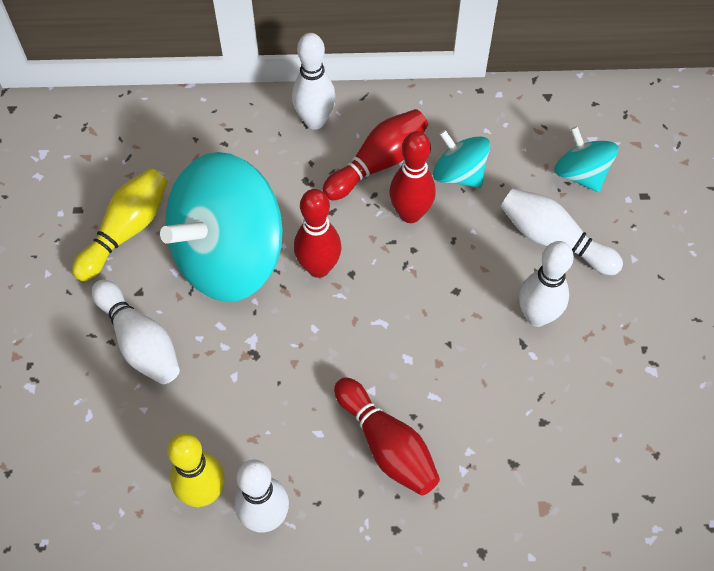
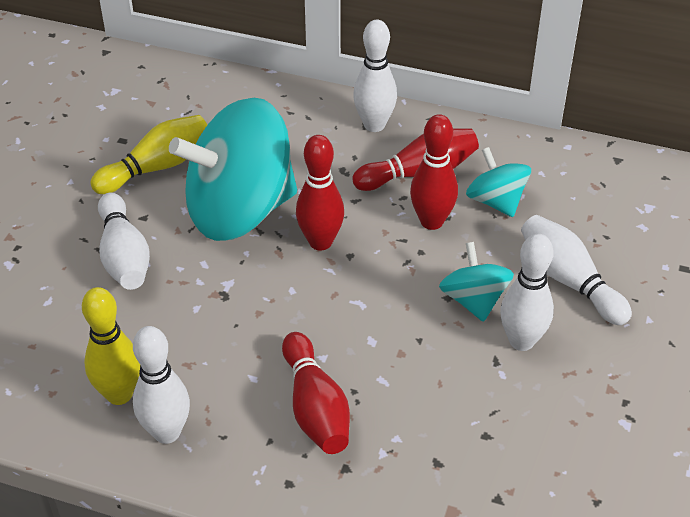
camera: 20 degrees right, 15 degrees down
(580, 174) = (623, 232): turquoise spinning top -> turquoise spinning top (474, 300)

